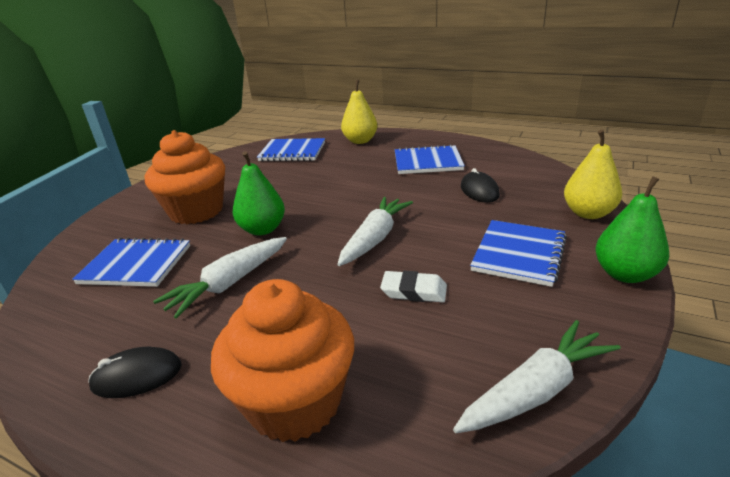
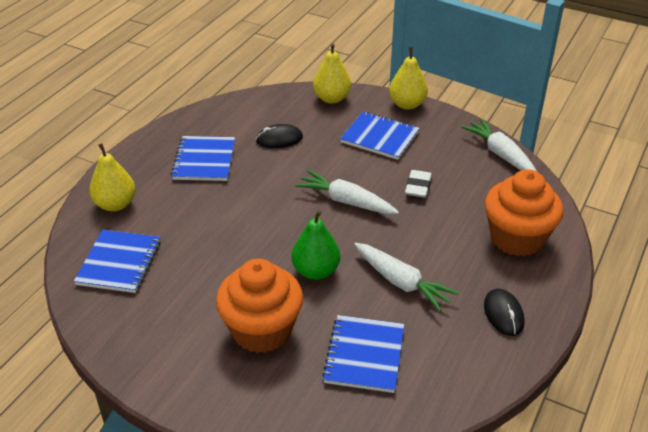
camera: 90 degrees left, 10 degrees up
(625, 274) = (407, 104): green pear -> yellow pear

